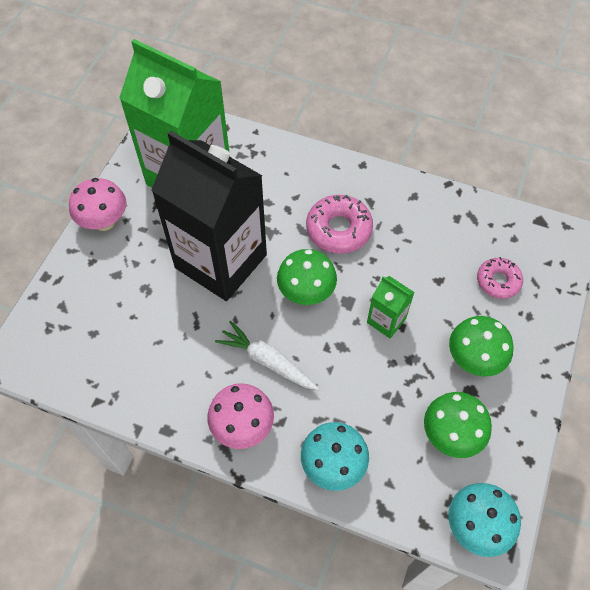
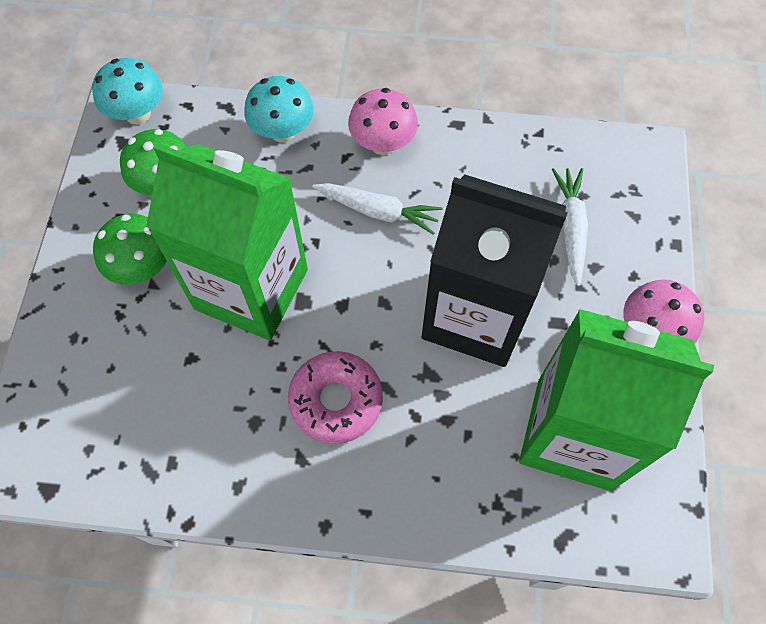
camera: 165 degrees right, 5 degrees up
(118, 308) = (570, 228): none -> white carrot
(306, 293) = (356, 300): green mushroom -> none
(386, 320) = (251, 289): green carton -> green carton, size x2.42
(498, 281) = (112, 376): pink donut -> none

